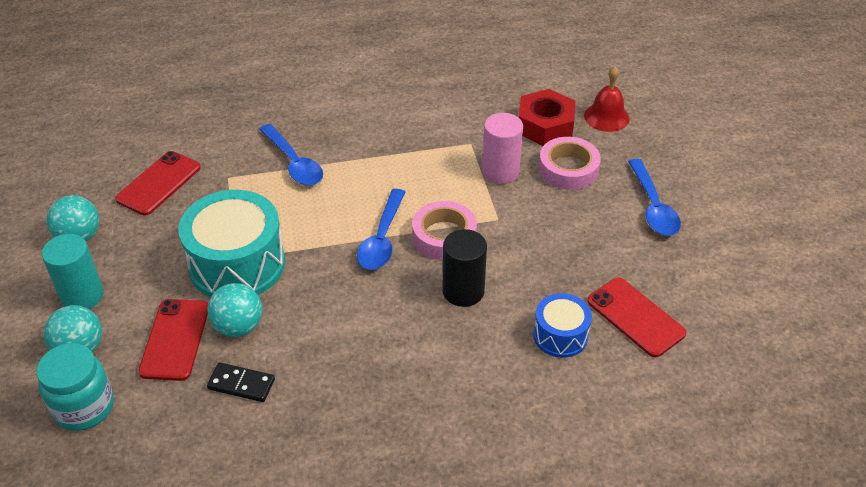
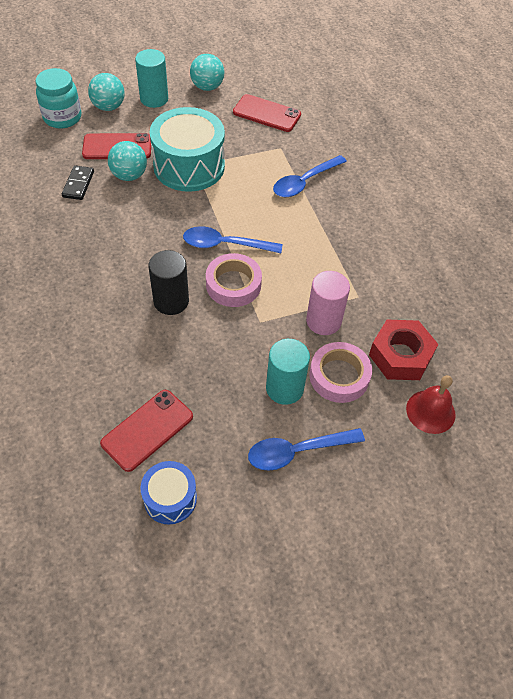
camera: 80 degrees right, 10 degrees up
(560, 335) = (125, 371): blue drum -> blue drum (170, 498)
(583, 208) = (284, 388): none -> turquoise cylinder

